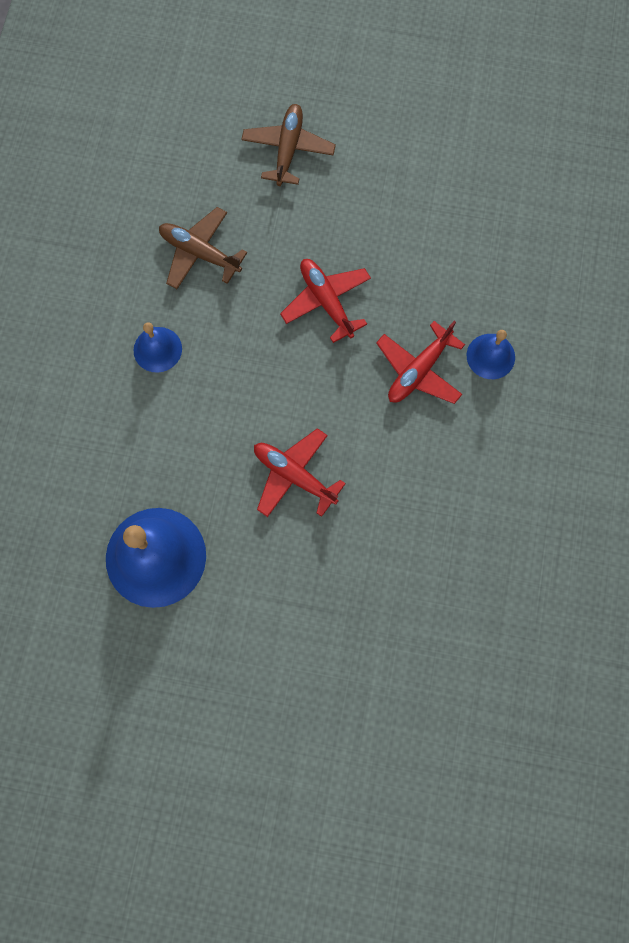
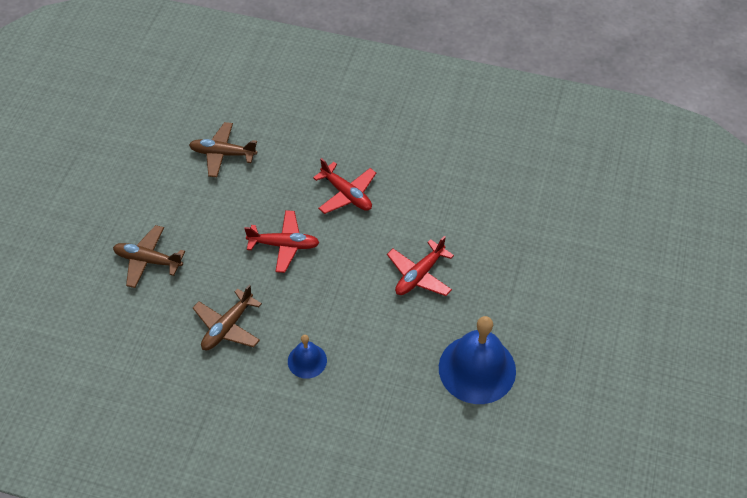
camera: 85 degrees left, 20 degrees down
(326, 301) = (284, 245): red plane -> red plane turned 150 degrees counterclockwise
(467, 207) = (223, 154): none -> brown plane
(490, 356) = (341, 153): blue bell -> none

